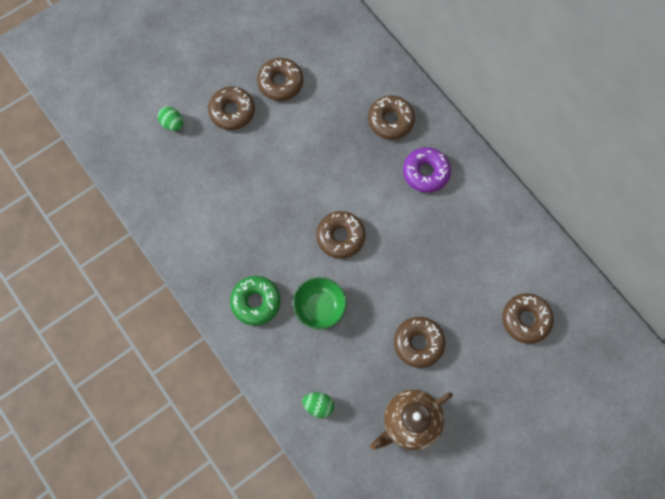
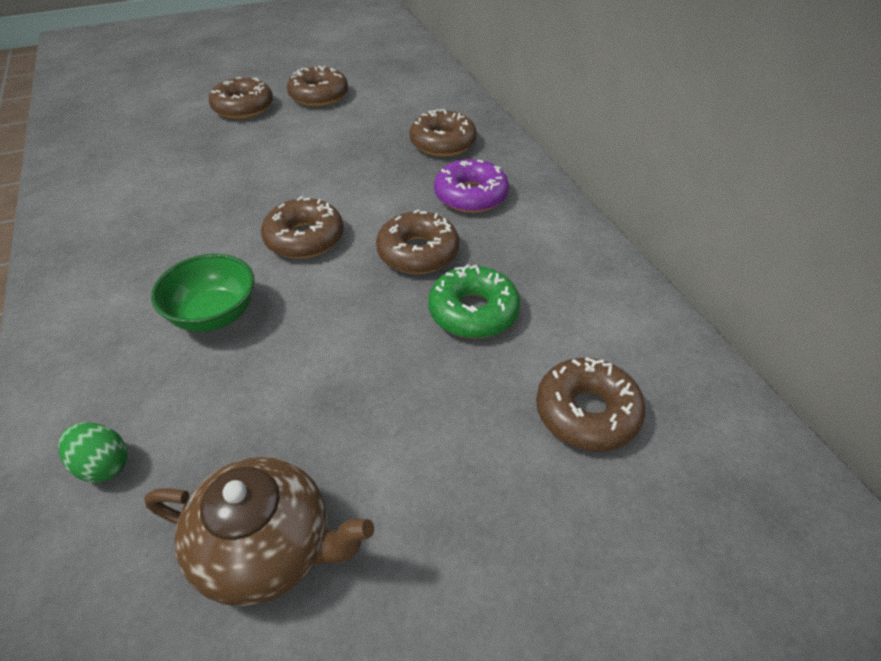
camera: 15 degrees right, 25 degrees down
(172, 124) = (164, 106): green egg -> none
(256, 302) = (119, 287): green donut -> green donut (473, 312)
(410, 422) = (268, 548): brown teapot -> brown teapot turned 150 degrees counterclockwise
(418, 343) = (358, 404): brown donut -> brown donut (418, 252)

